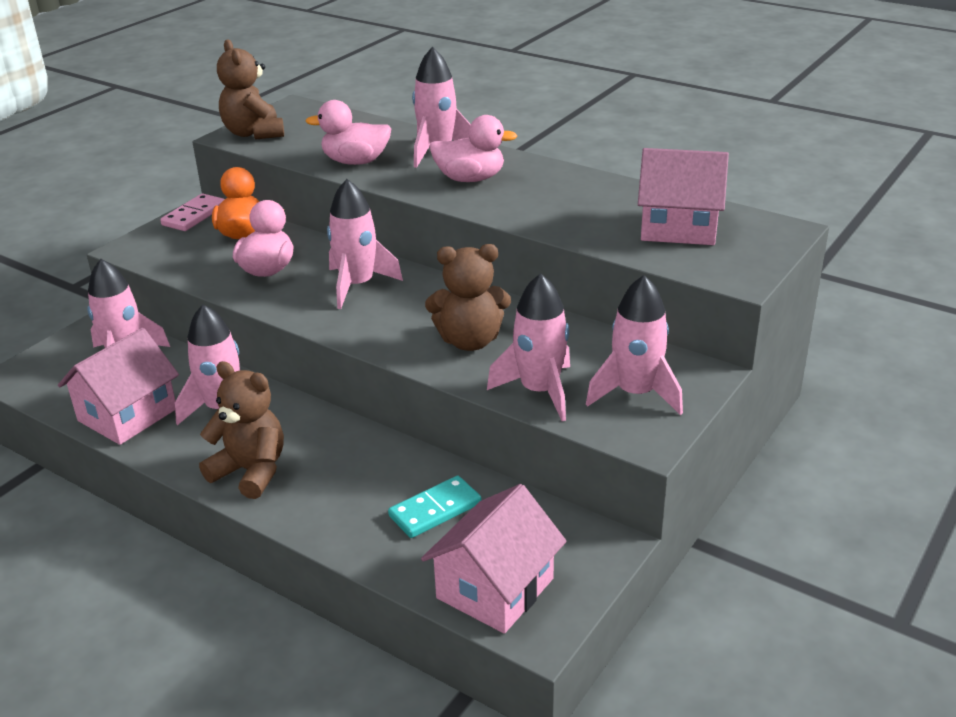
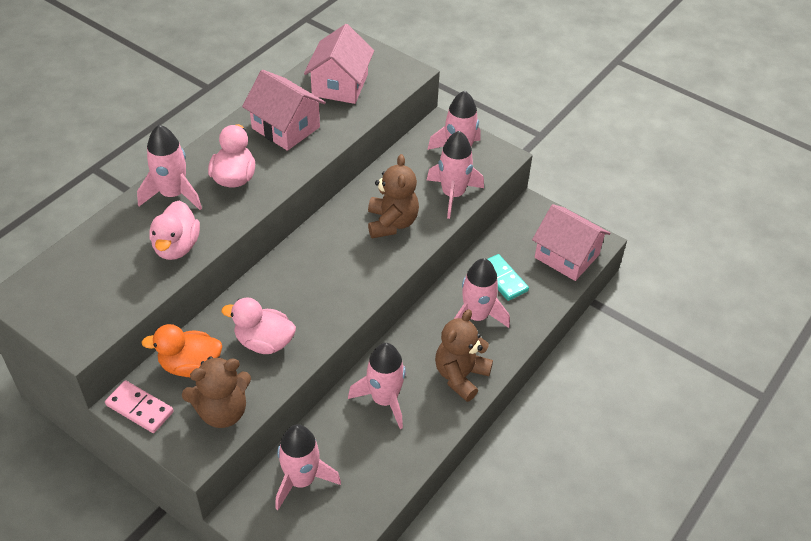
camera: 90 degrees left, 15 degrees up
(127, 415) = (385, 464): pink house -> pink house (285, 128)
(254, 133) = (79, 324): brown teddy bear -> brown teddy bear (222, 411)
(357, 285) = (303, 283): pink rocket -> pink rocket (476, 316)

